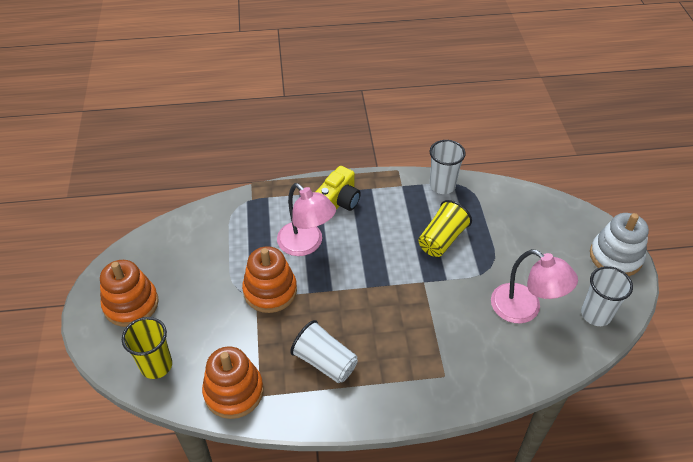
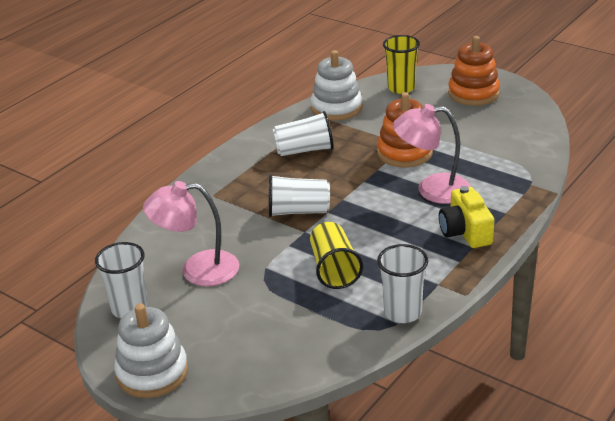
camera: 135 degrees right, 15 degrees down
(234, 391) = (336, 108): orange stacking toy -> white stacking toy
(406, 302) = (298, 211): none -> white cup

